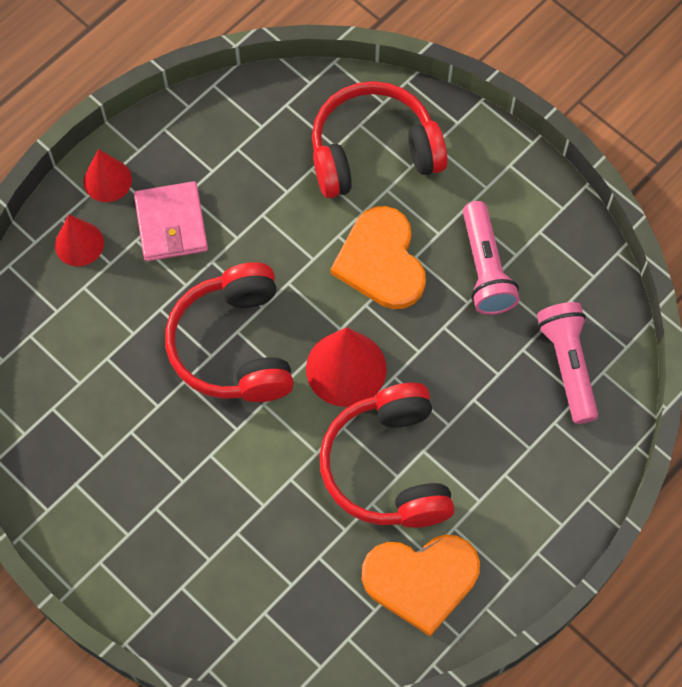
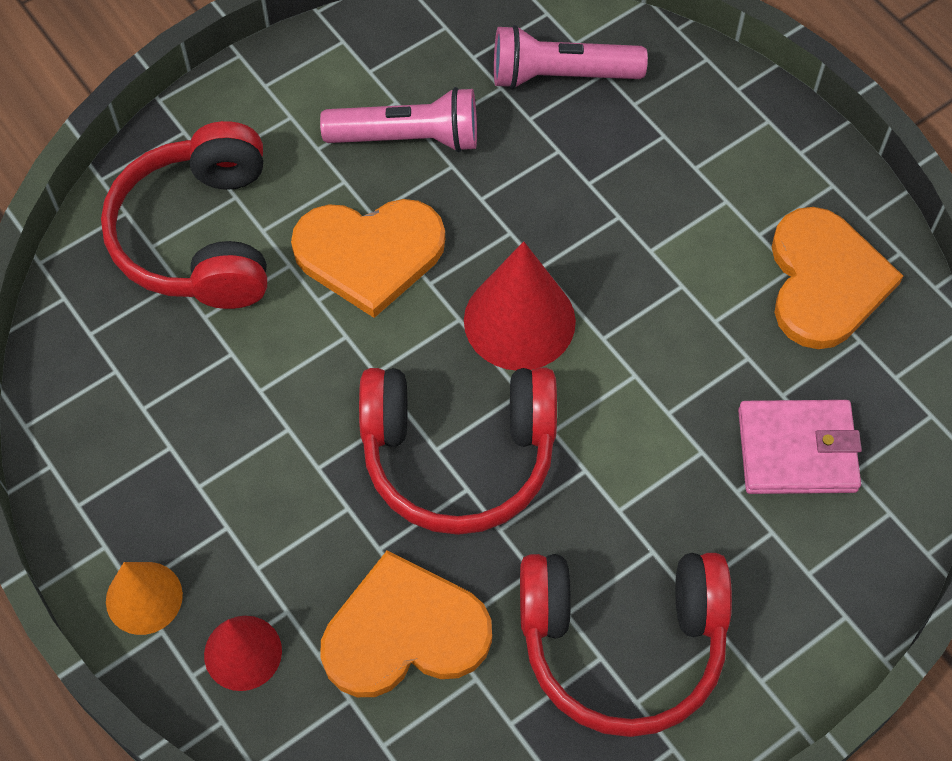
camera: 80 degrees left, 5 degrees down
(105, 334) = (404, 632): none -> orange heart
(107, 180) = (144, 598): red cone -> orange cone
(171, 224) = (243, 515): pink wallet -> pink wallet (797, 450)
(388, 467) = (668, 294): red headphones -> red headphones (622, 644)

